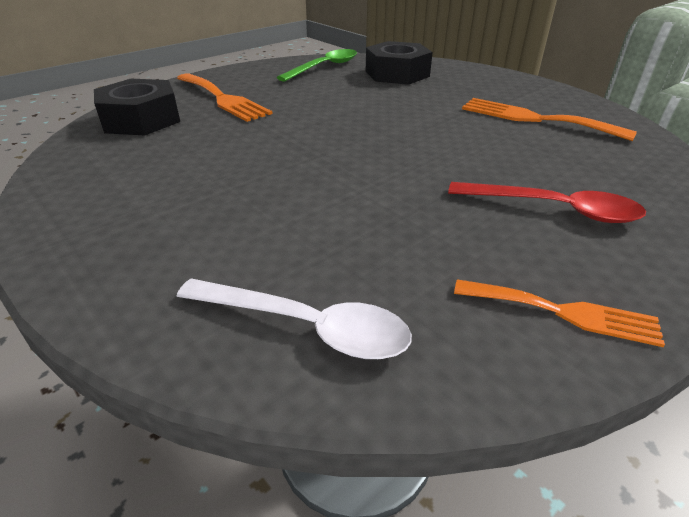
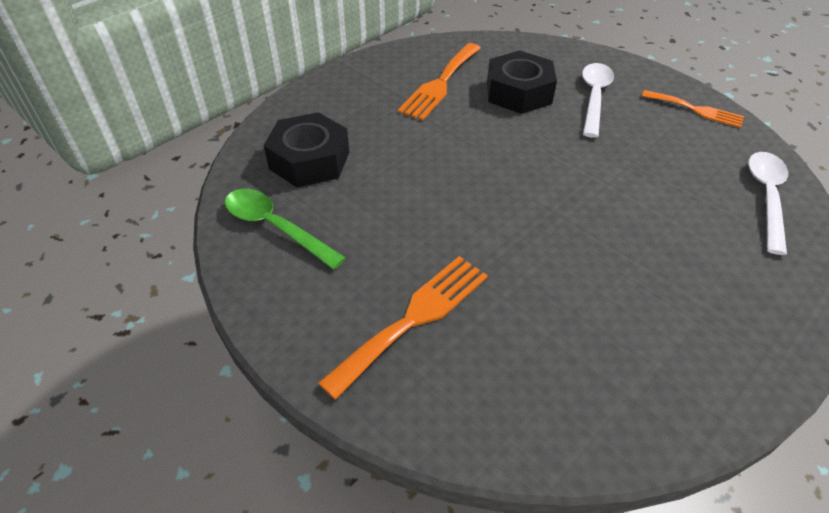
camera: 95 degrees left, 10 degrees up
(141, 120) = (505, 393): black nut -> black nut (519, 92)
(553, 209) = (594, 97): red spoon -> white spoon
(563, 312) = (696, 110): orange fork -> orange fork turned 105 degrees clockwise

